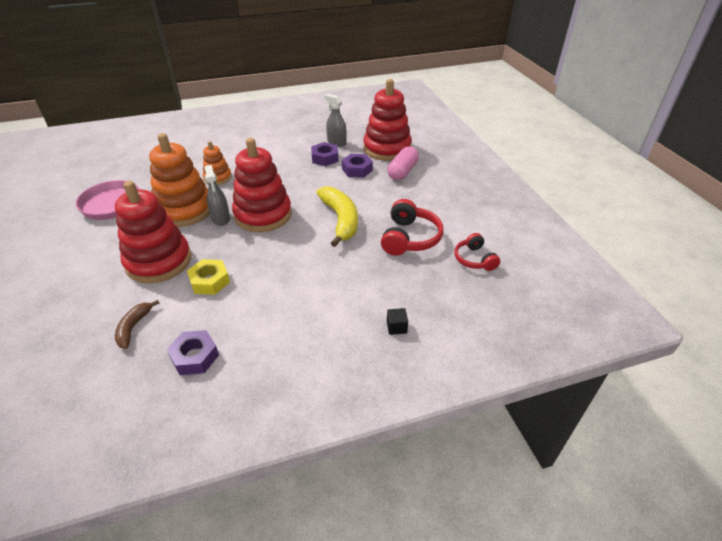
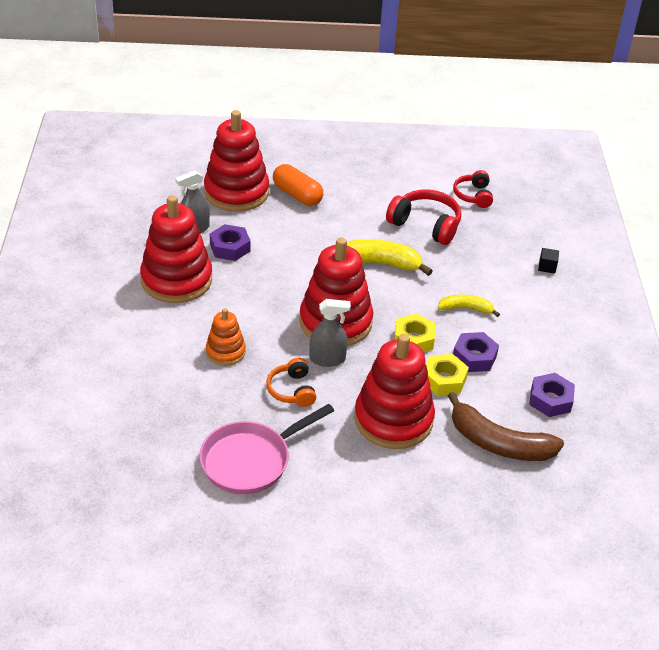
camera: 75 degrees left, 0 degrees up
(133, 327) = (498, 443): brown banana -> brown banana, size x1.83
(185, 210) = (292, 390): orange stacking toy -> orange headphones
(256, 256) = (414, 339): none -> yellow nut
(282, 147) = (176, 280): none -> red stacking toy
(307, 280) = (466, 308): none -> yellow banana
(357, 170) = (273, 228): purple nut -> purple nut (474, 357)
(402, 171) = (297, 195): pink capsule -> orange capsule
(474, 259) = (473, 195): red headphones -> red headphones turned 90 degrees clockwise

